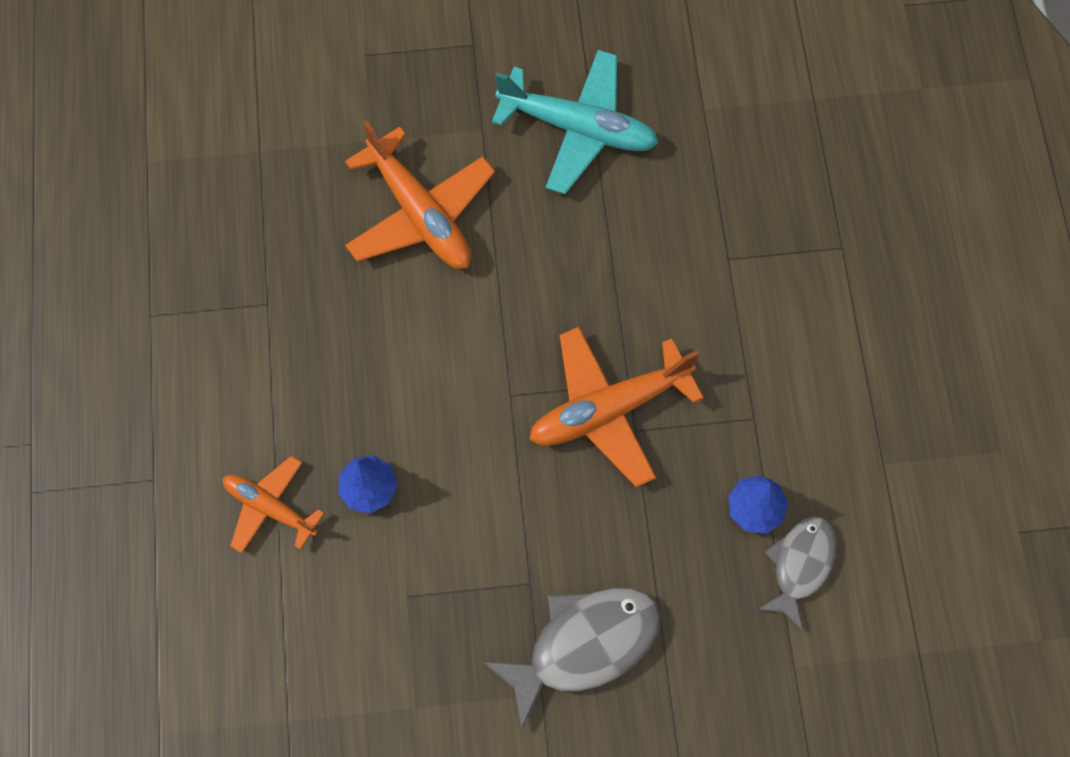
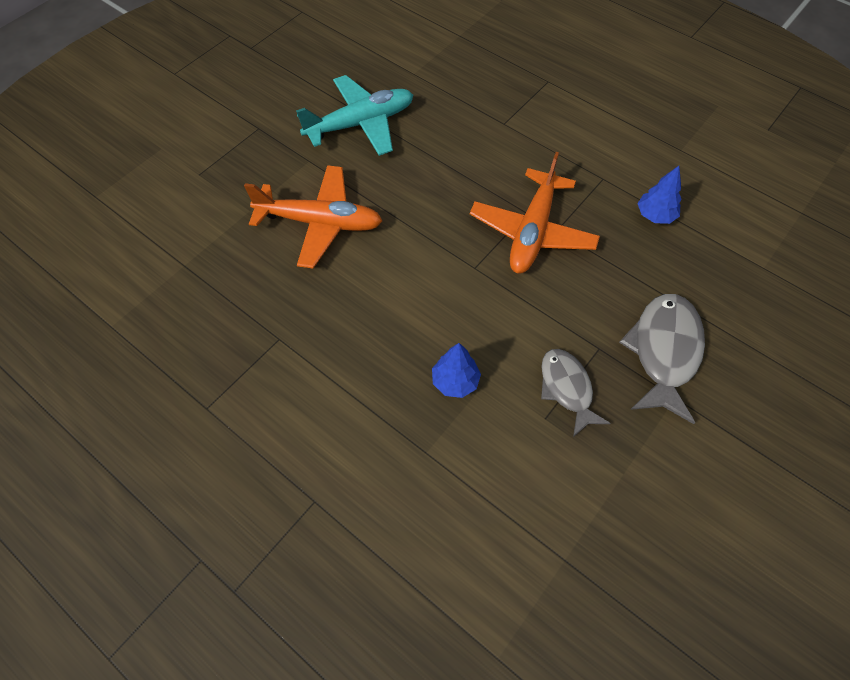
camera: 45 degrees left, 10 degrees down
(270, 507) = (409, 446): orange plane -> none
(800, 565) = (706, 222): grey fish -> grey fish (567, 388)

